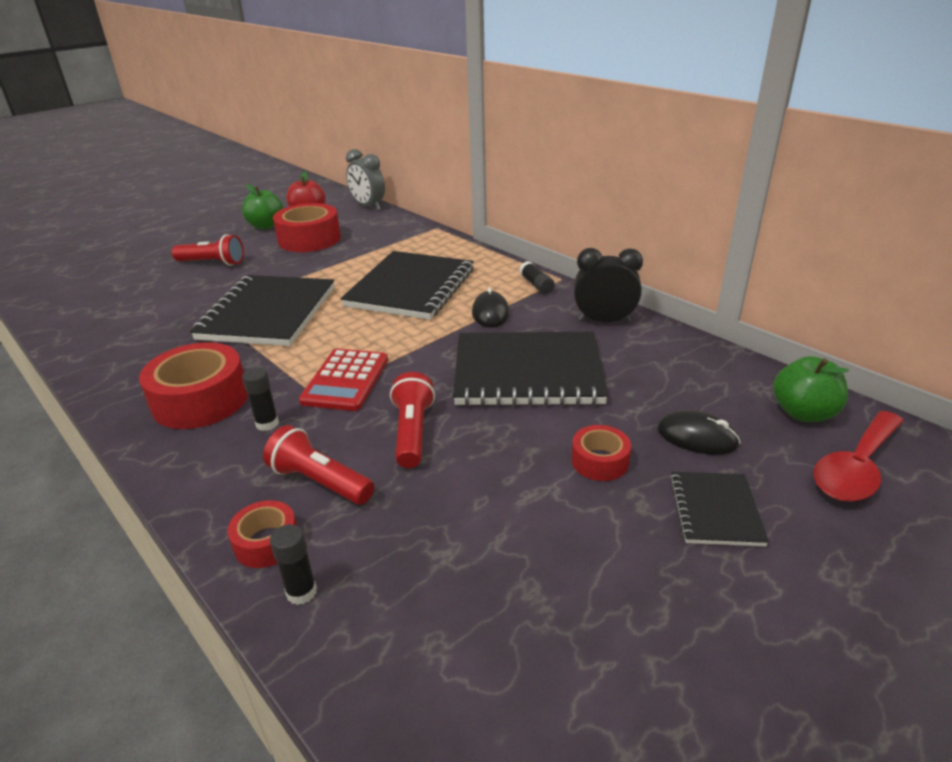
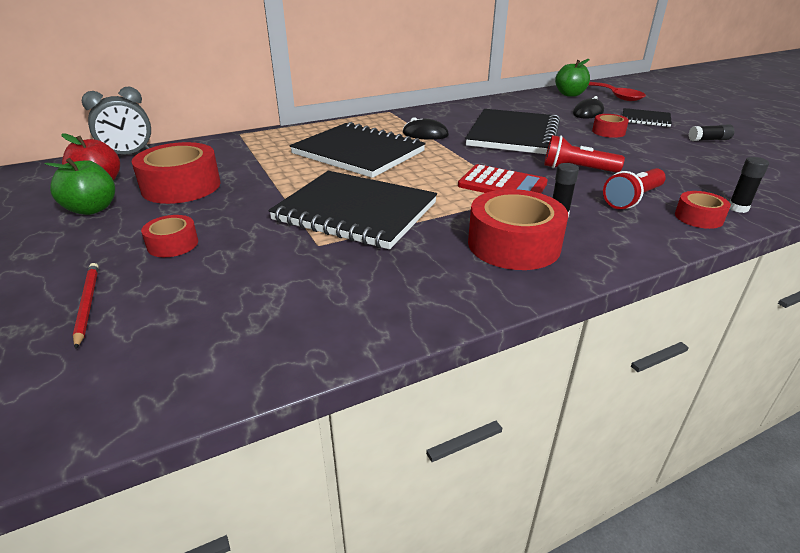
camera: 75 degrees left, 0 degrees up
(140, 262) = (87, 304): none -> red pencil
(212, 263) = (173, 244): red flashlight -> red tape
(536, 285) = (392, 118): black glue stick -> black glue stick (709, 140)
(604, 321) = (458, 110): black clock -> none

